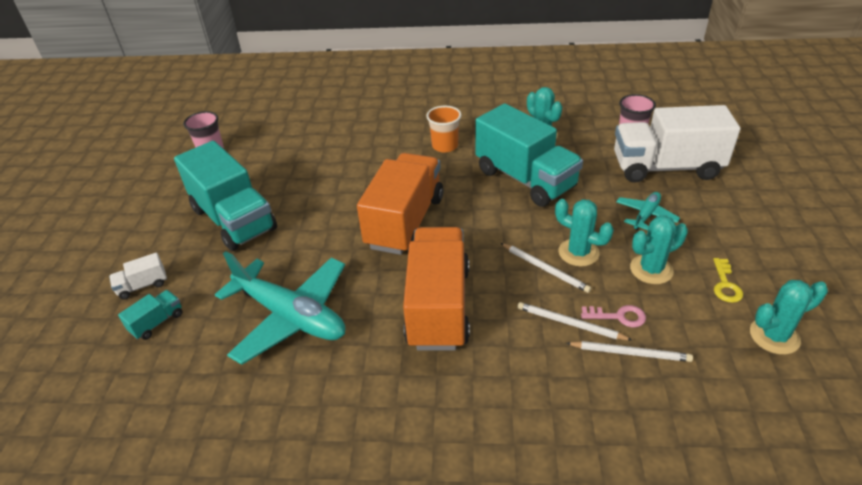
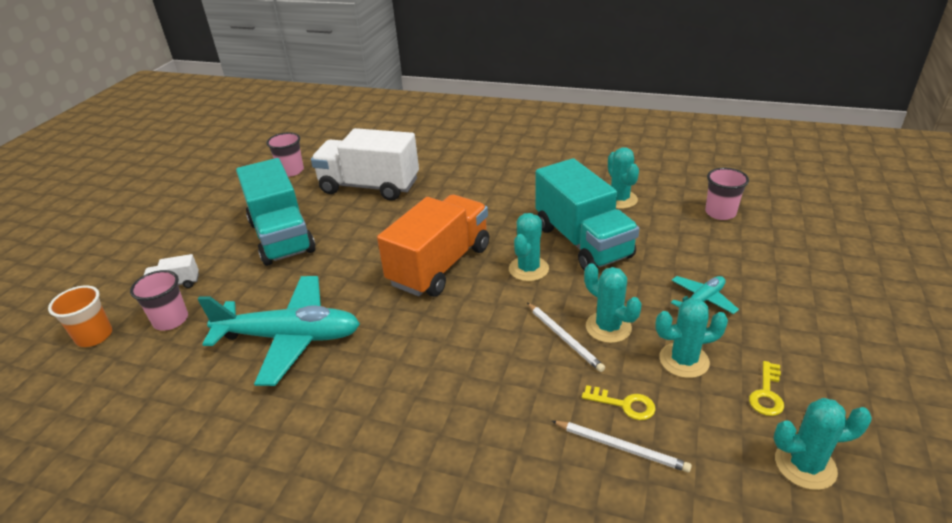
camera: 15 degrees right, 5 degrees down
(157, 322) = (171, 320): turquoise truck -> pink cup
(291, 316) = (290, 337): turquoise plane -> turquoise plane turned 45 degrees counterclockwise
(438, 306) = (435, 356): orange truck -> none
(445, 146) = (513, 197): orange cup -> orange cup (94, 336)
(488, 212) = (528, 269): none -> turquoise cactus
(570, 323) = (566, 401): white pencil -> none
(618, 316) = (624, 404): pink key -> yellow key
(666, 167) = (747, 253): white truck -> white truck (369, 186)

